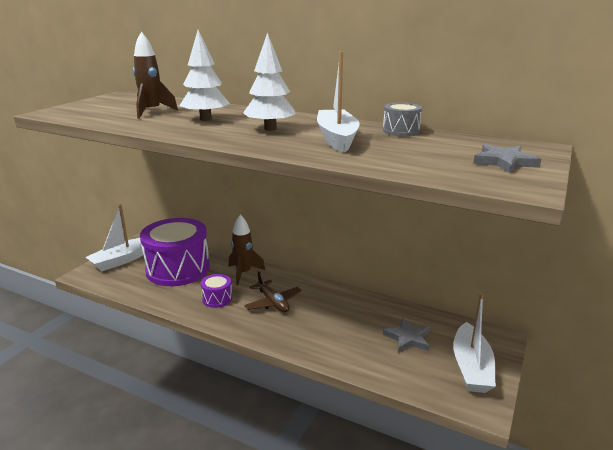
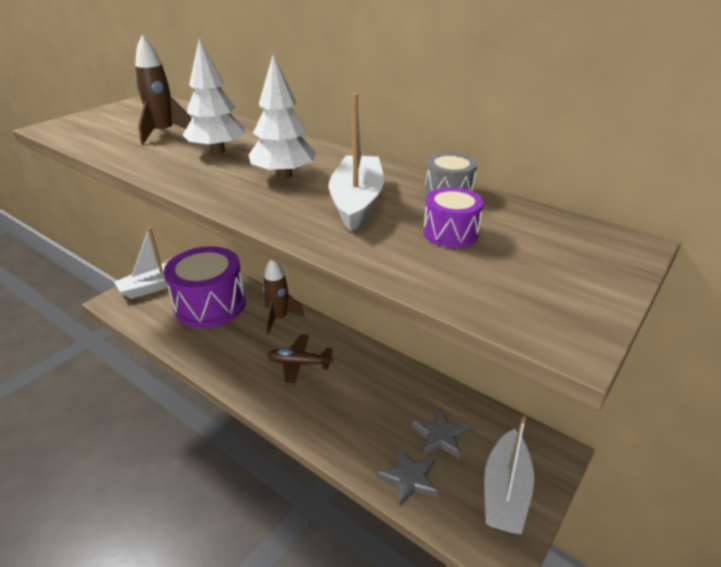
camera: 10 degrees right, 10 degrees up
(217, 299) = (240, 351): purple drum -> purple drum (450, 233)
(273, 302) = (299, 364): brown plane -> brown plane turned 120 degrees clockwise
(504, 162) = (562, 272): grey star -> grey star (409, 478)

